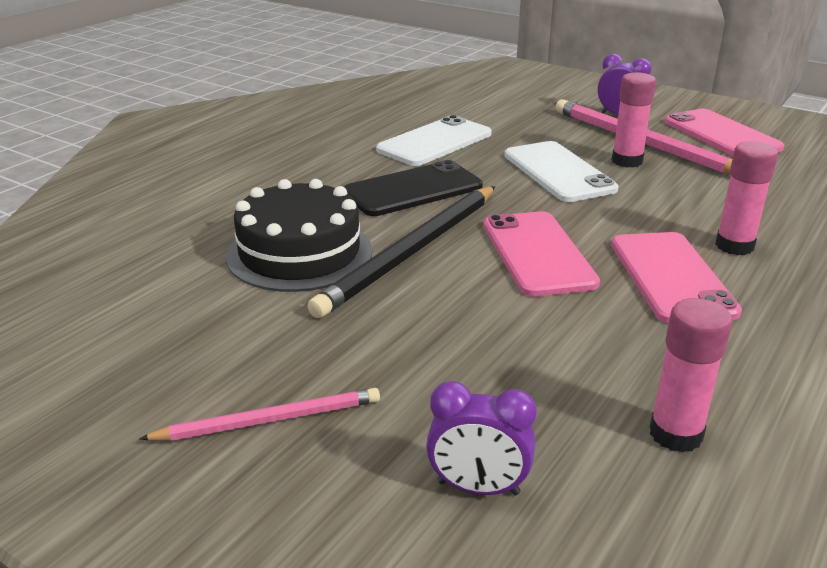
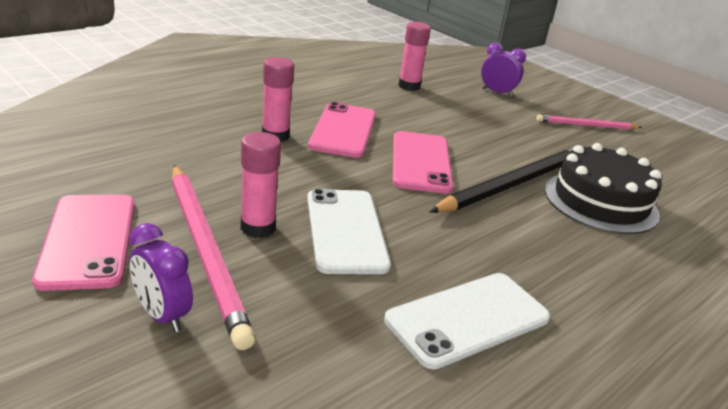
camera: 170 degrees left, 0 degrees up
(413, 190) = (506, 243): black phone -> none

